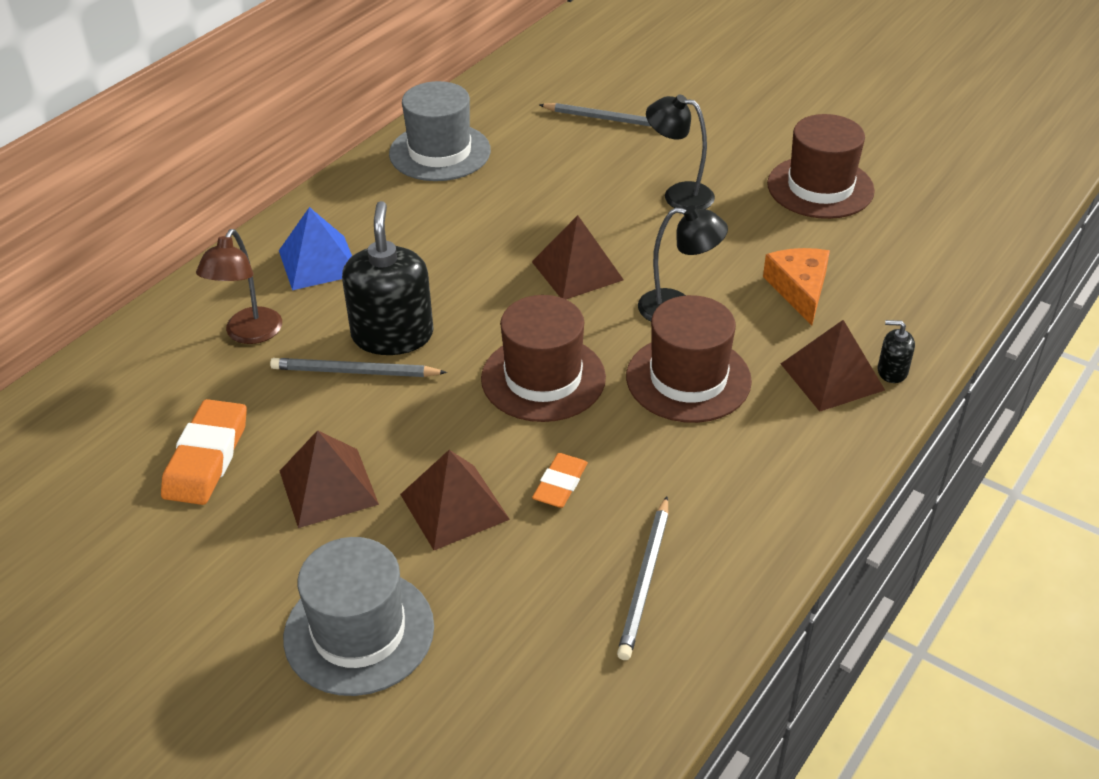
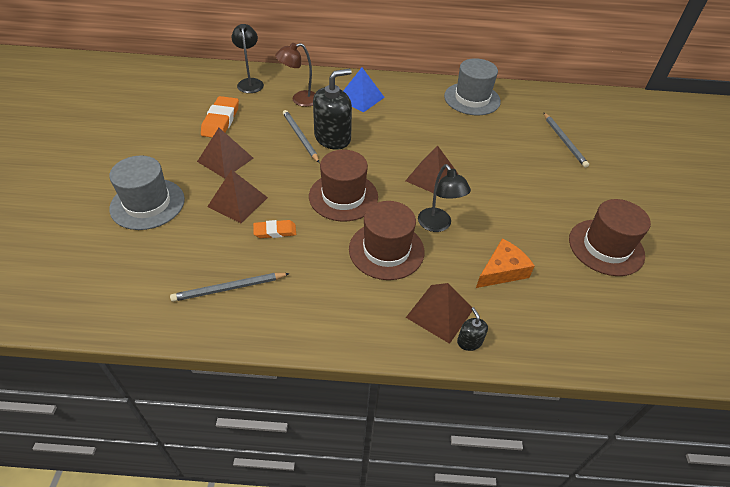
camera: 55 degrees right, 5 degrees up
(206, 458) = (220, 120): orange eraser -> orange eraser turned 60 degrees counterclockwise
(678, 195) = (531, 190): black lamp -> black lamp (250, 82)

